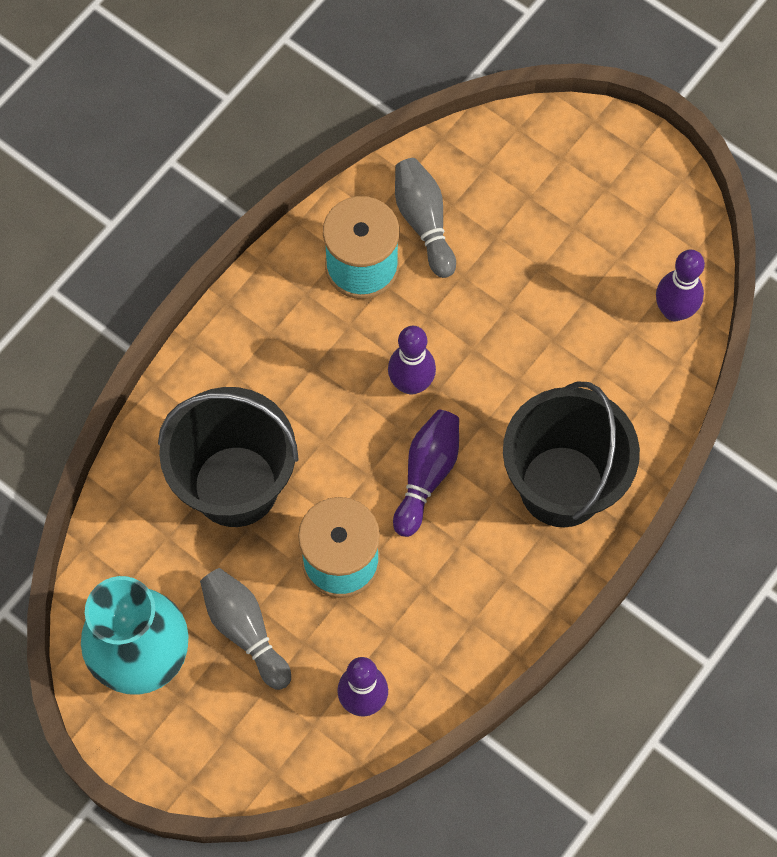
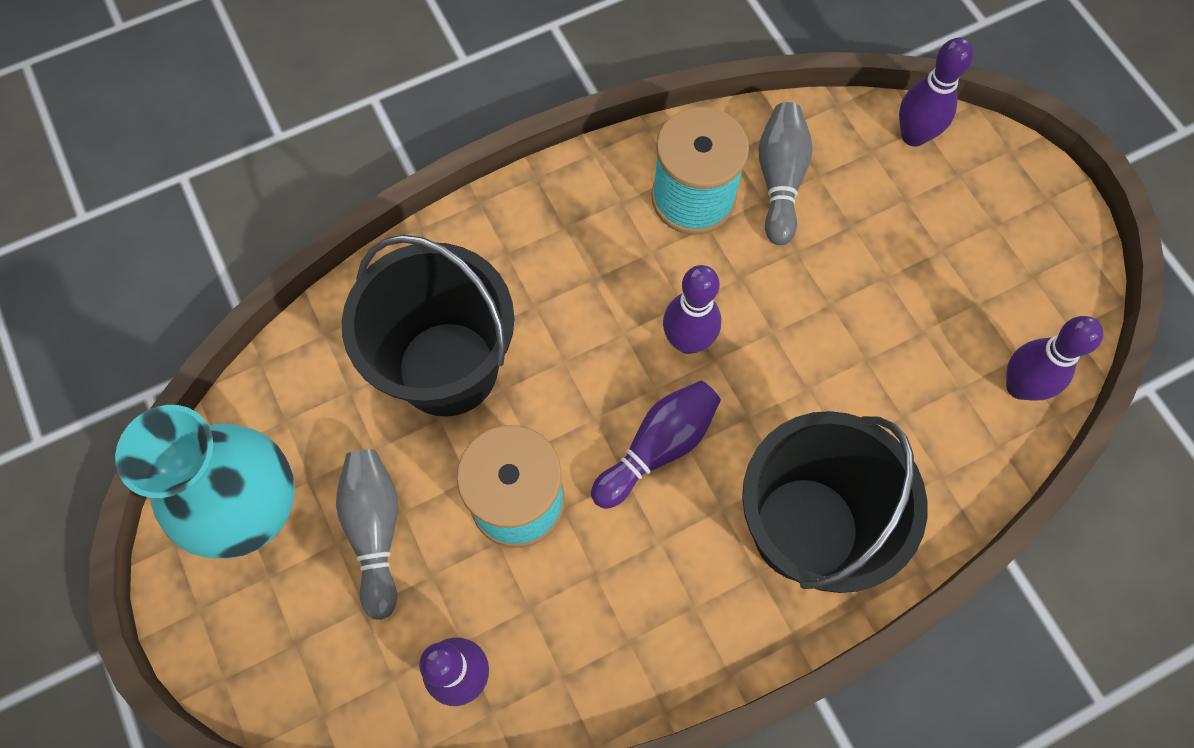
camera: 25 degrees right, 0 degrees up
(513, 139) = (913, 135): none -> purple bowling pin

